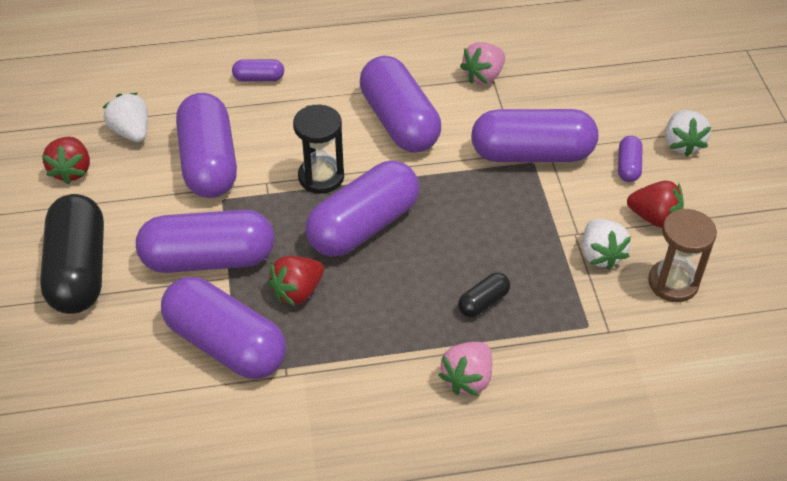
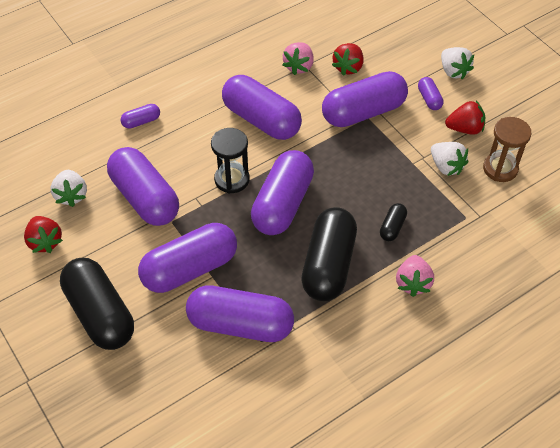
camera: 25 degrees left, 5 degrees up
(131, 132) = (71, 195): white strawberry -> white strawberry turned 135 degrees counterclockwise
(297, 292) = (266, 268): red strawberry -> red strawberry (348, 67)
(375, 317) = (328, 265): none -> black capsule

